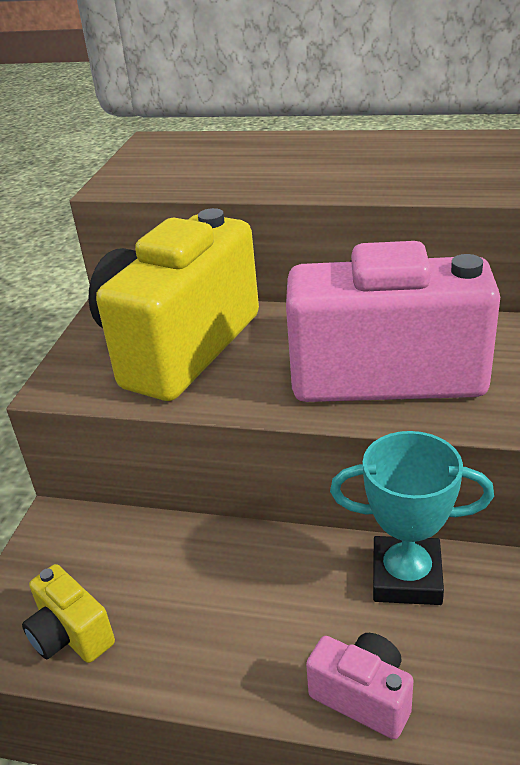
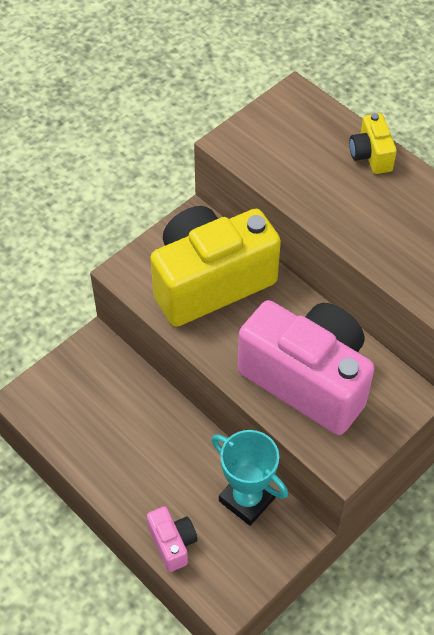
camera: 30 degrees right, 20 degrees up
(71, 635) = (64, 420): yellow camera -> yellow camera (371, 155)

